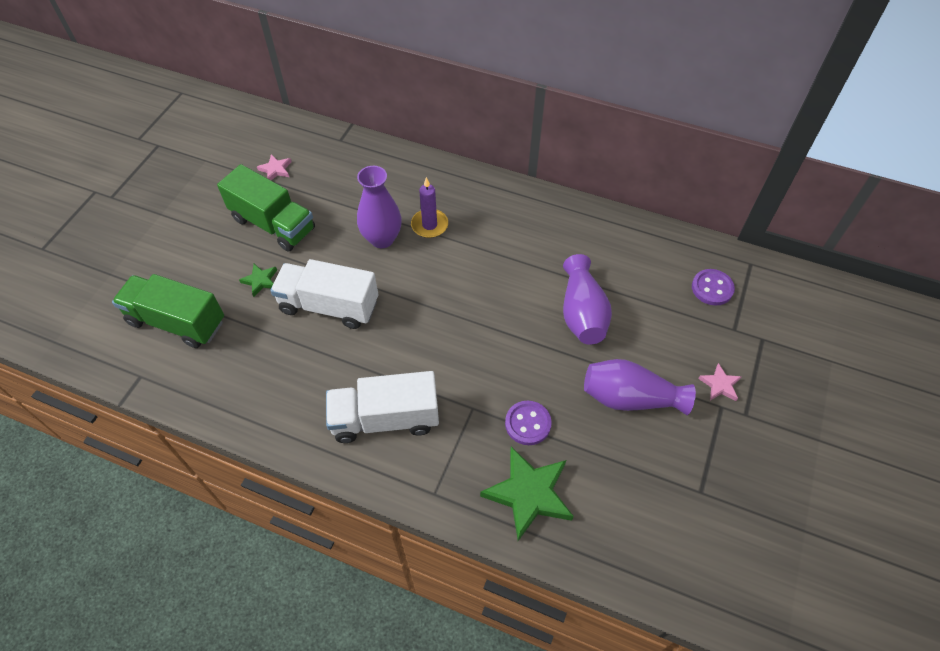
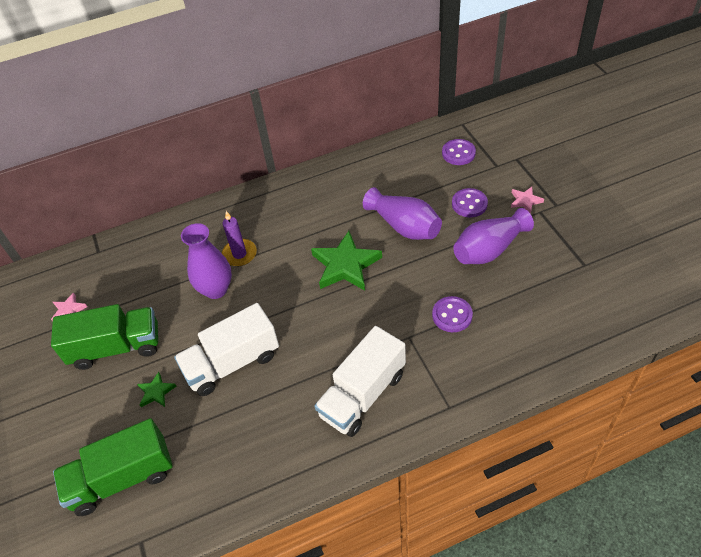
camera: 40 degrees left, 5 degrees down
(528, 494) = (501, 353): green star -> green star (345, 265)
(663, 342) = (469, 204): none -> purple button

